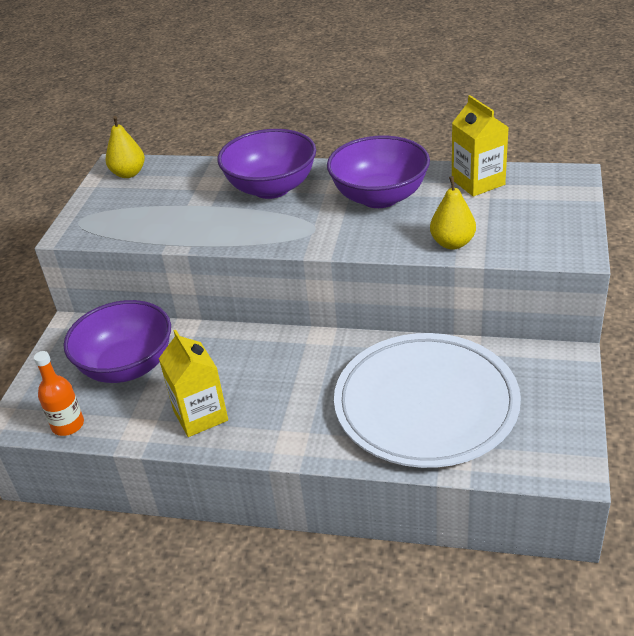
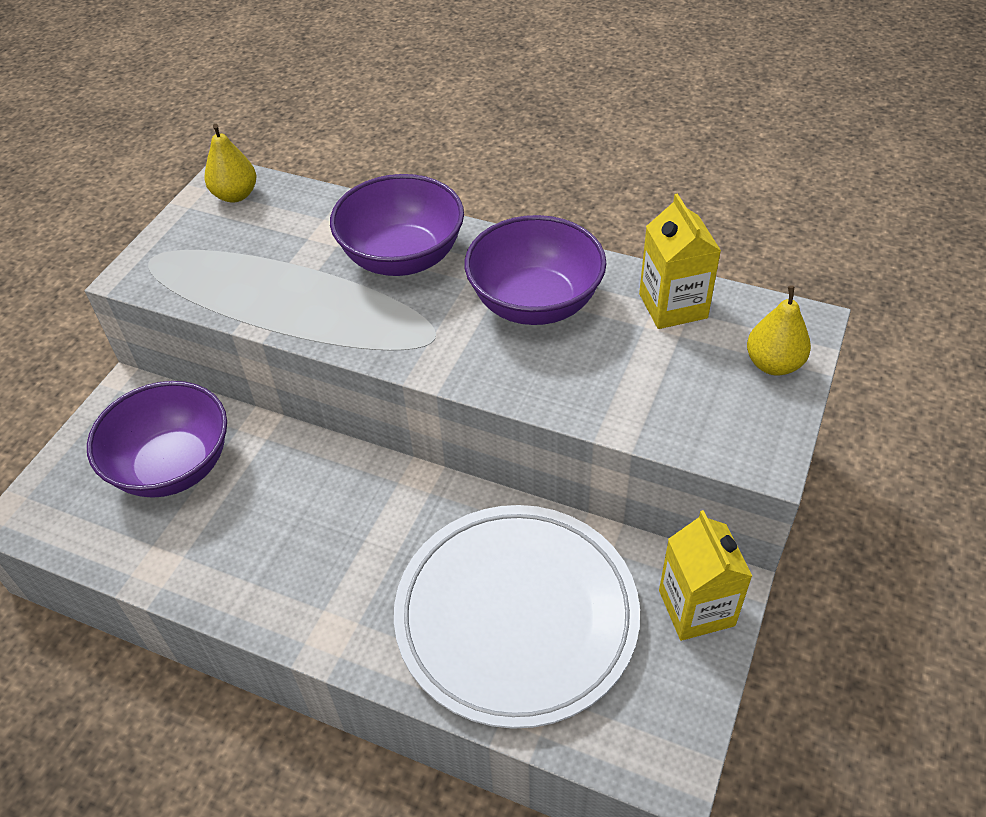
camera: 10 degrees right, 10 degrees up
(68, 425) = (77, 539): orange bottle -> none
(200, 415) = (235, 563): yellow carton -> yellow carton (696, 608)
(452, 243) = (603, 403): yellow pear -> yellow pear (773, 364)

